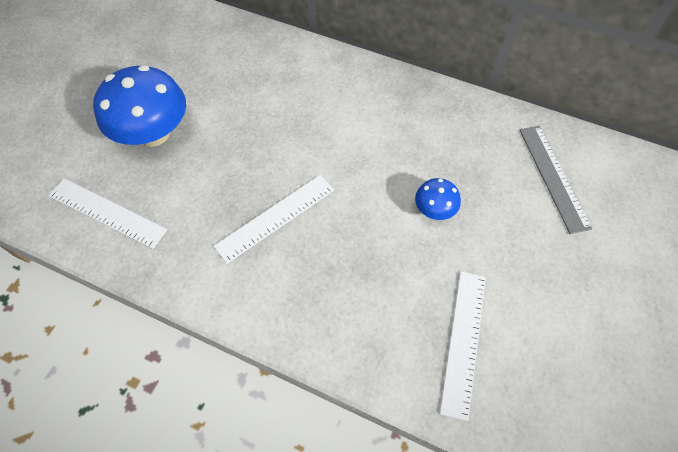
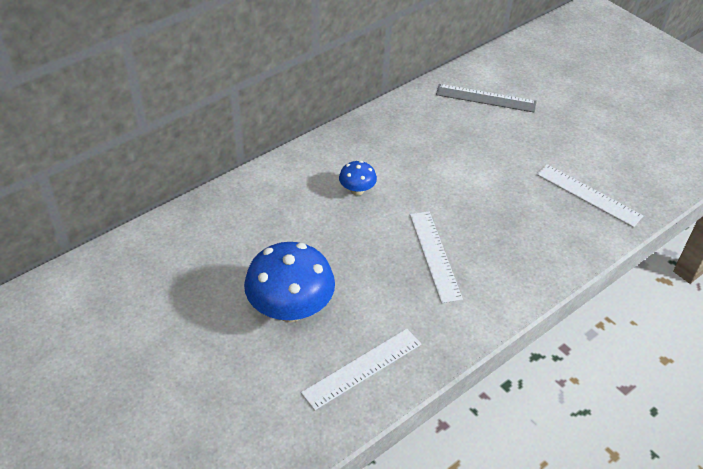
camera: 65 degrees left, 15 degrees down
(434, 210) = (479, 166): blue mushroom -> blue mushroom (357, 190)

